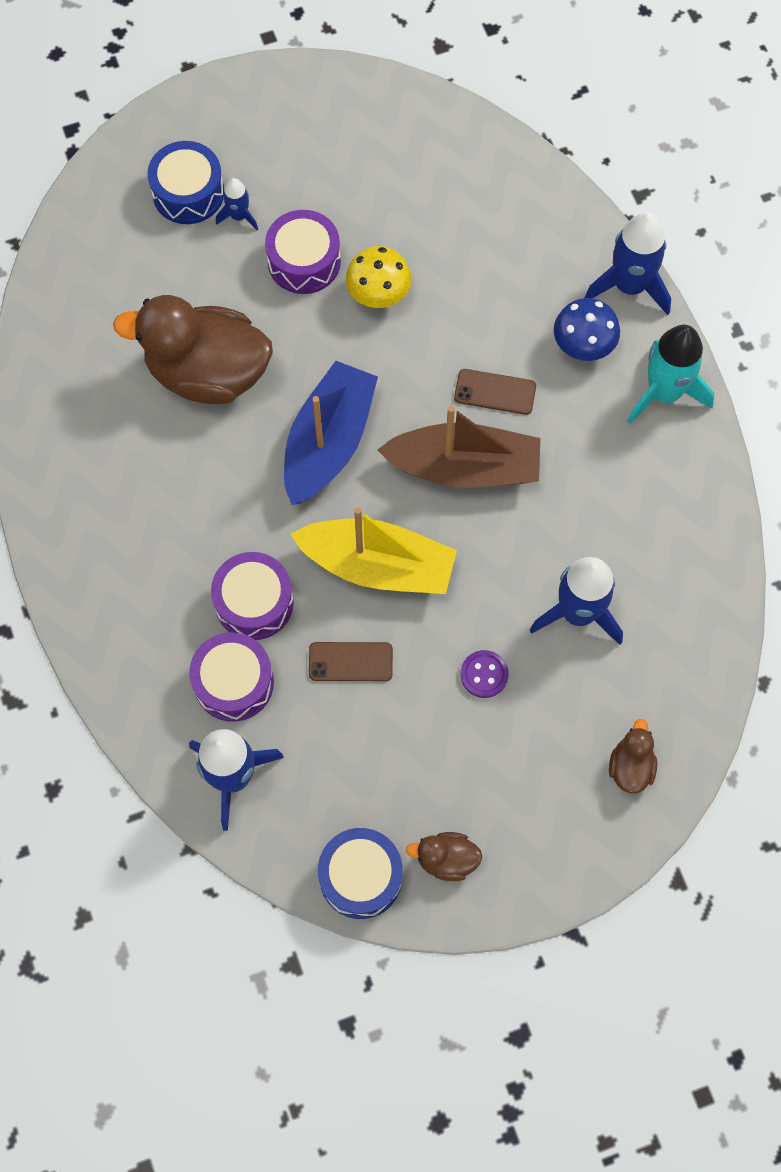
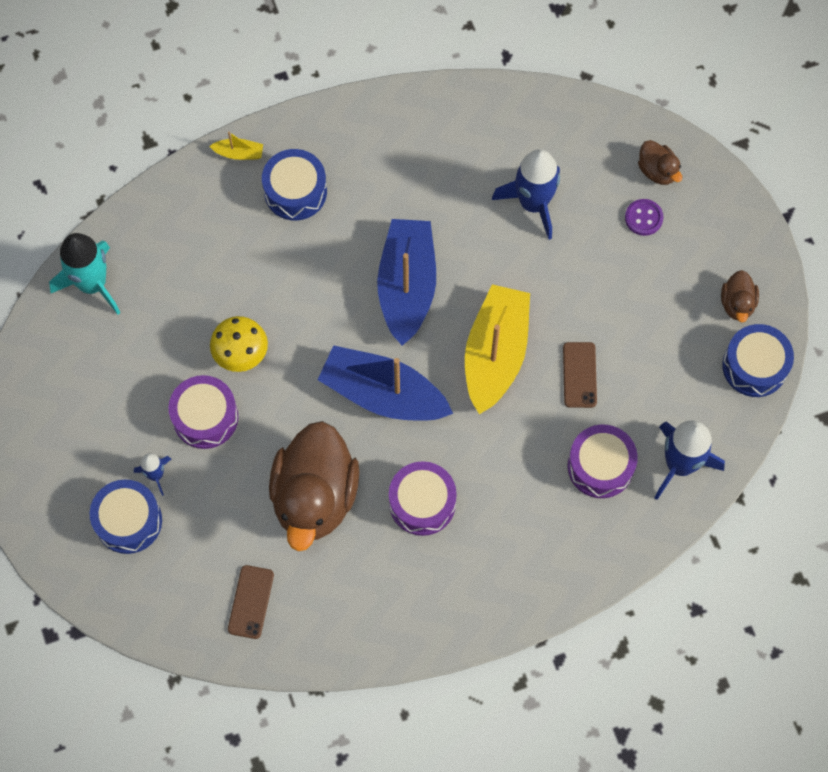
camera: 90 degrees left, 0 degrees up
(254, 602) = (530, 452): purple drum -> purple drum (422, 503)
(464, 468) = (407, 286): brown boat -> blue boat
(484, 674) = (587, 274): purple button -> purple button (643, 218)
(495, 392) = (337, 261): brown phone -> brown phone (251, 602)
(583, 346) = (295, 191): blue mushroom -> blue drum
(629, 285) = (239, 153): blue rocket -> yellow boat
(630, 767) = (657, 171): brown duck -> brown duck turned 135 degrees counterclockwise
(664, 392) = (340, 132): turquoise rocket -> turquoise rocket (92, 284)

